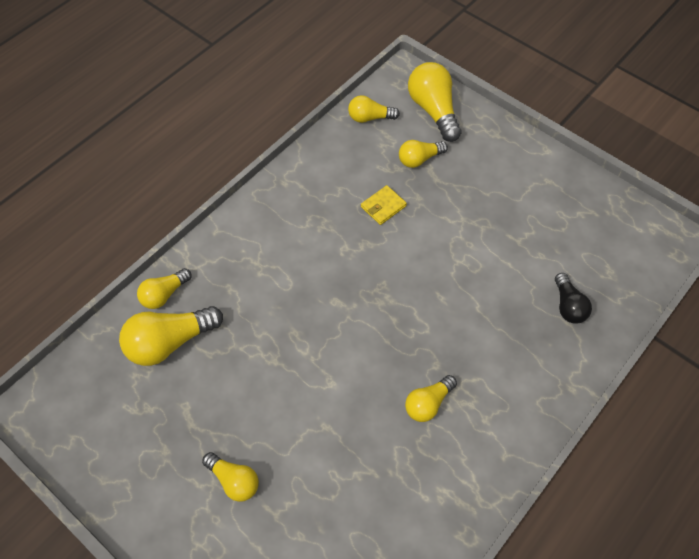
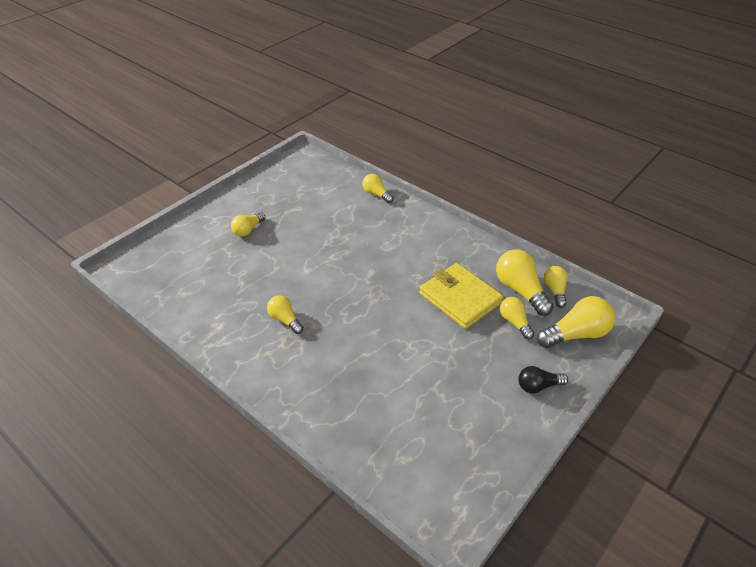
camera: 90 degrees right, 15 degrees down
(170, 342) = (342, 199): yellow light bulb -> yellow light bulb (520, 290)
(383, 206) = (460, 298): yellow wallet -> yellow wallet, size x2.18
(568, 306) = (365, 419): black light bulb -> black light bulb (538, 386)

